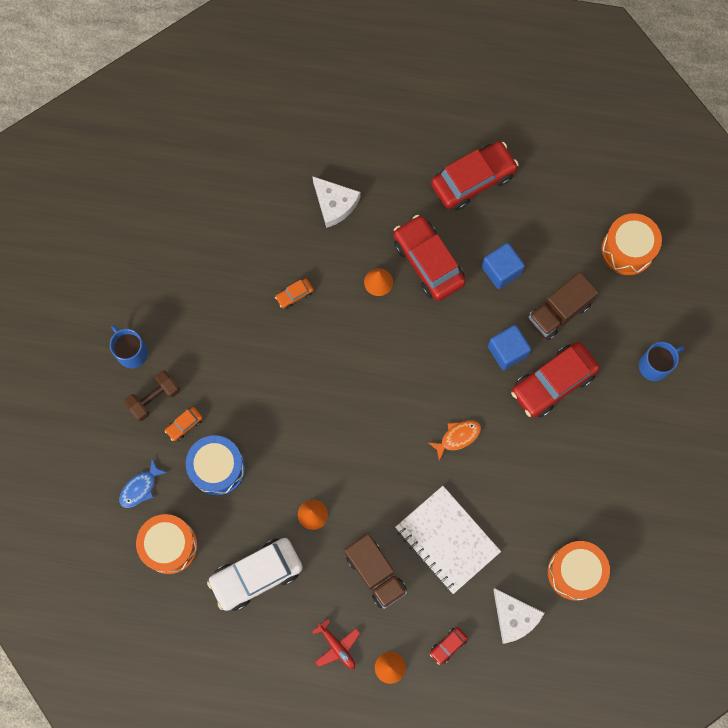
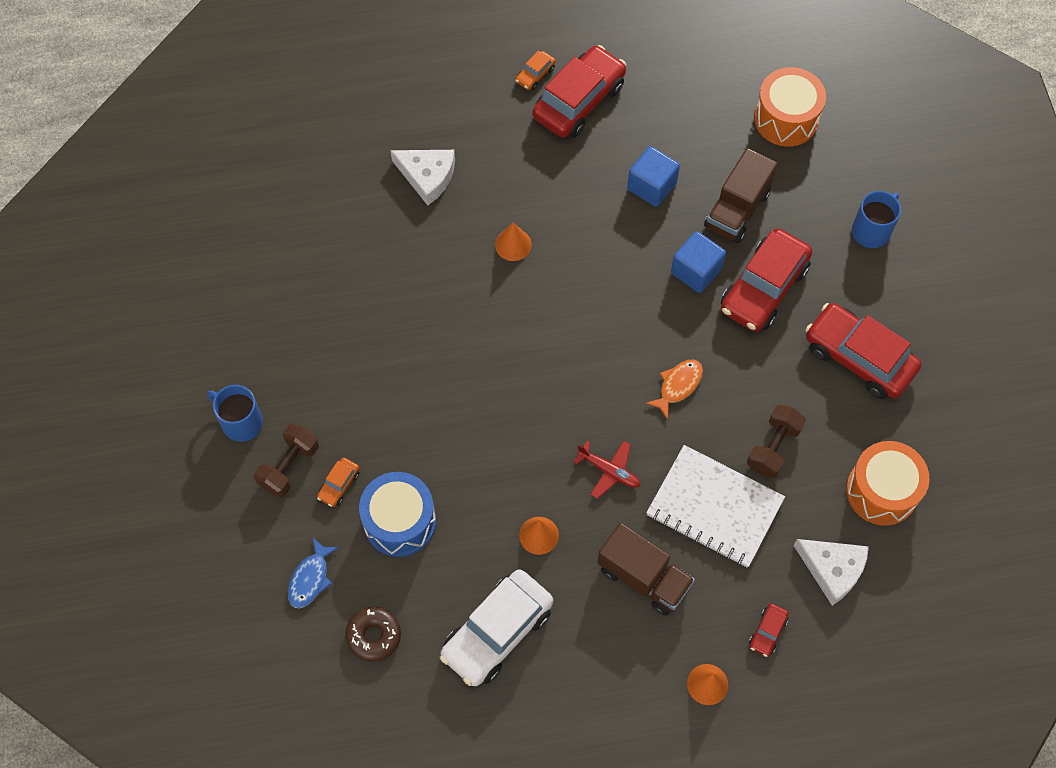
camera: 20 degrees left, 10 degrees down
(169, 546) = (374, 636): orange drum -> brown donut
(294, 295) = (418, 291): orange car -> orange car (535, 75)
(337, 646) = (631, 683): red plane -> red plane (609, 471)
(428, 262) = (563, 204): red car -> red car (858, 358)
(509, 510) = (773, 447): none -> brown dumbbell

